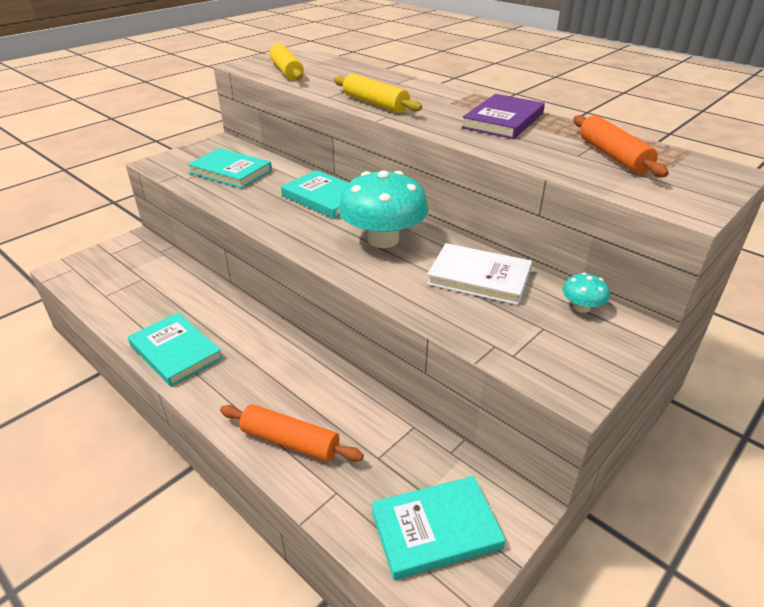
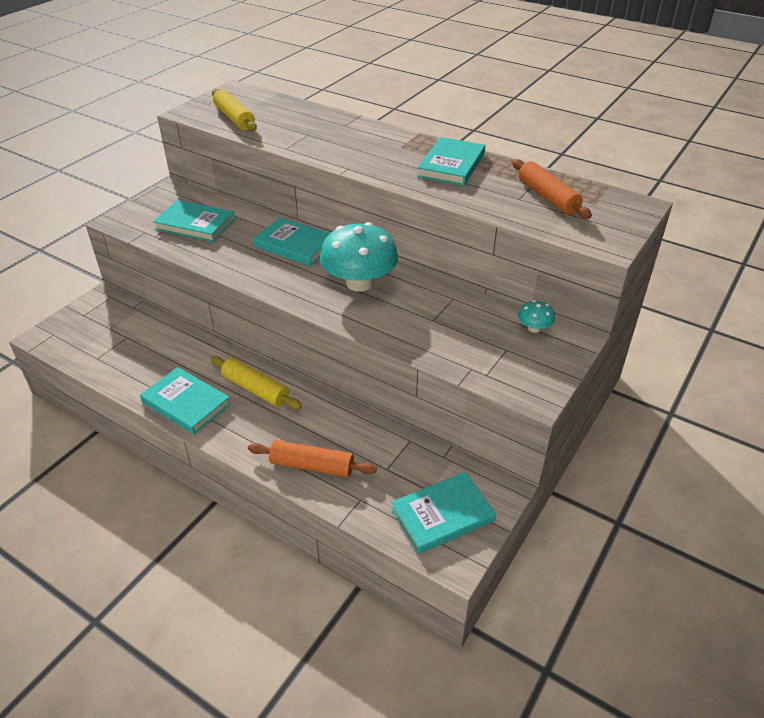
camera: 10 degrees left, 5 degrees up
(375, 103) = (333, 154): yellow rolling pin -> yellow rolling pin (256, 389)
(479, 277) = (448, 310): white book -> none
(503, 120) = (451, 165): purple book -> turquoise book

